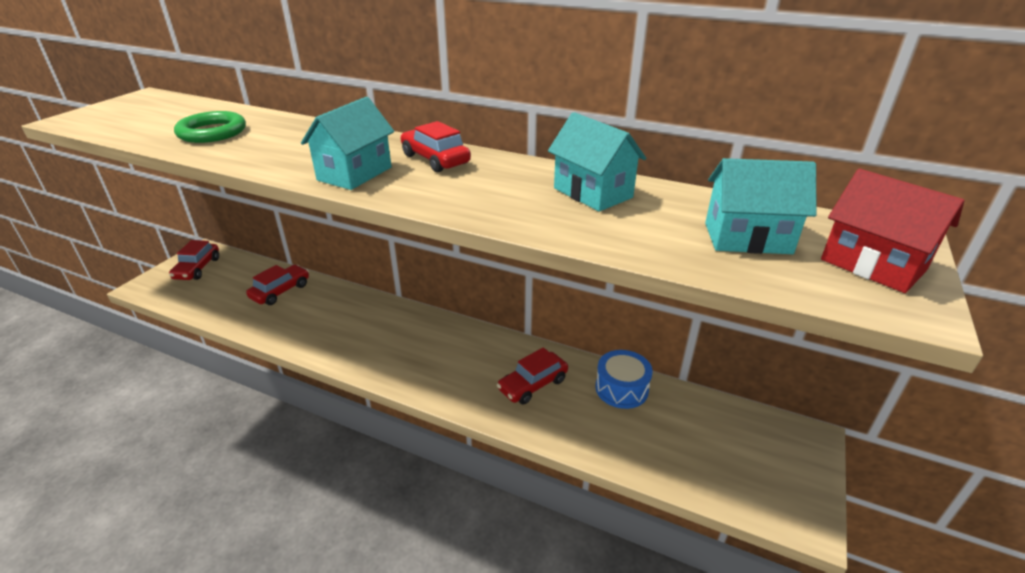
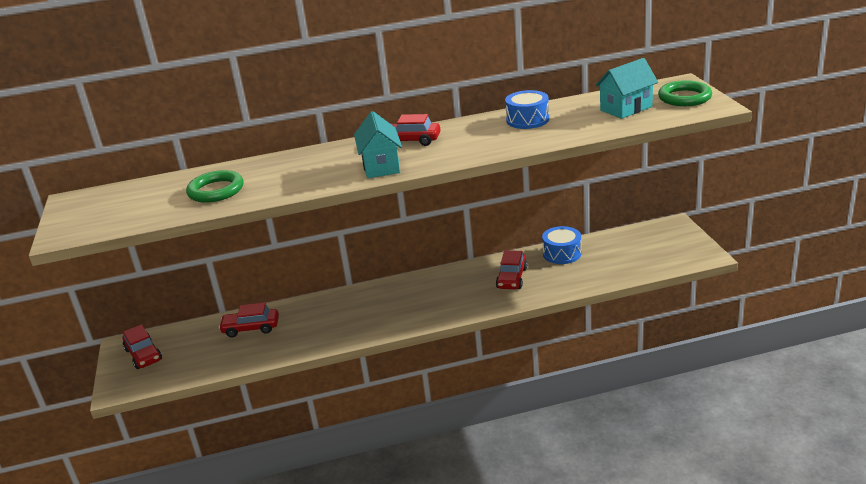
camera: 35 degrees left, 5 degrees down
(280, 291) = (251, 328): red car -> red car turned 90 degrees counterclockwise
(592, 193) = (527, 120): turquoise house -> blue drum
(872, 265) = (684, 97): red house -> green ring

